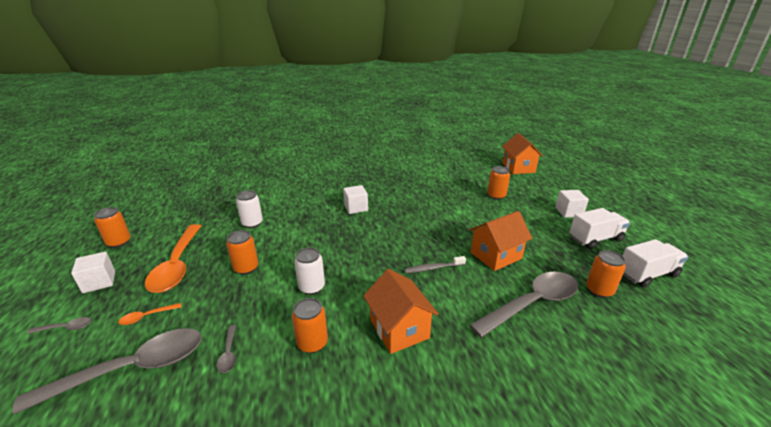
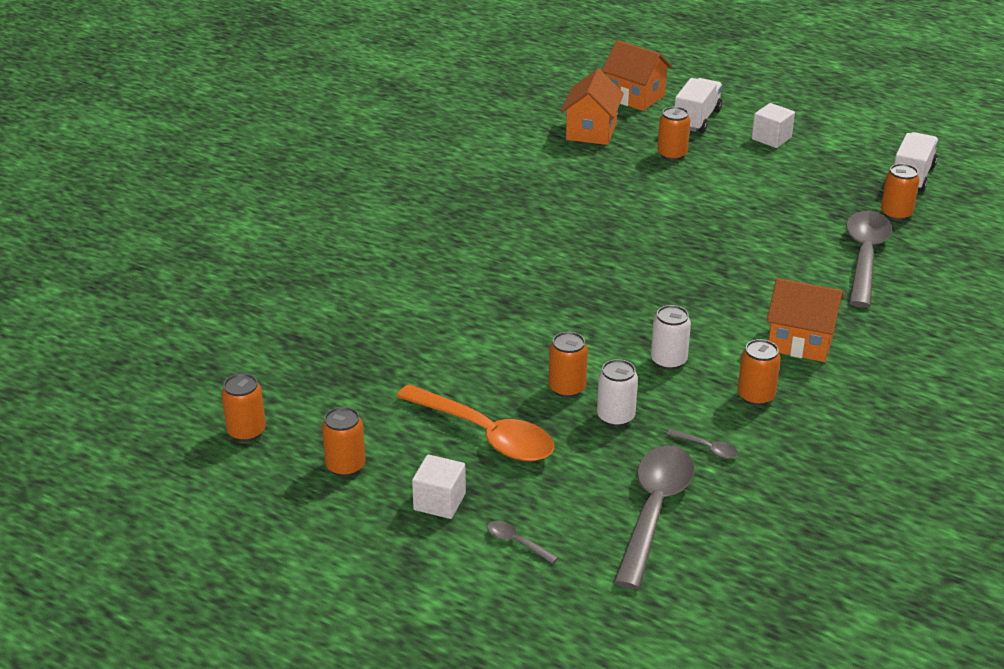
camera: 45 degrees left, 5 degrees up
(66, 328) = (516, 542): grey spoon -> grey spoon turned 90 degrees counterclockwise
(133, 209) = (246, 431): none -> orange can
(147, 317) = (572, 482): orange spoon -> none
(252, 223) = (461, 347): white can -> white can (615, 417)
(356, 208) = (544, 257): white cube -> none
(433, 268) = (742, 275): grey toothbrush -> none
(496, 255) = (776, 229): orange house -> orange house (591, 131)
(595, 239) = (833, 160): white truck -> white truck (697, 119)

